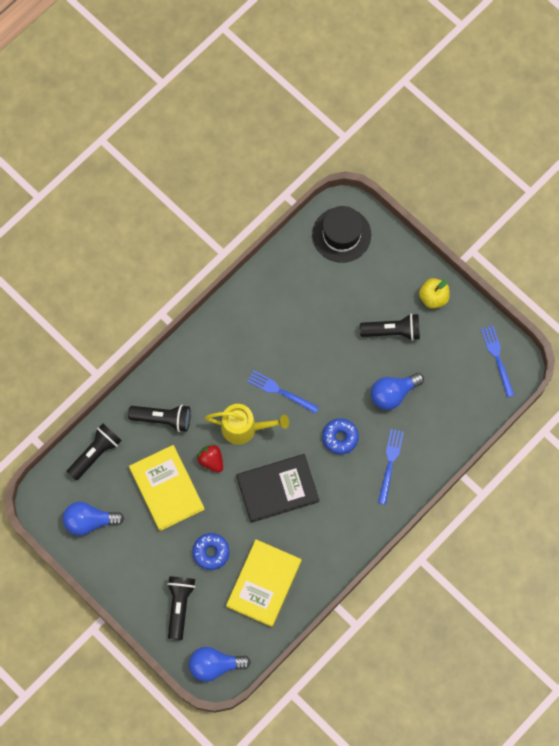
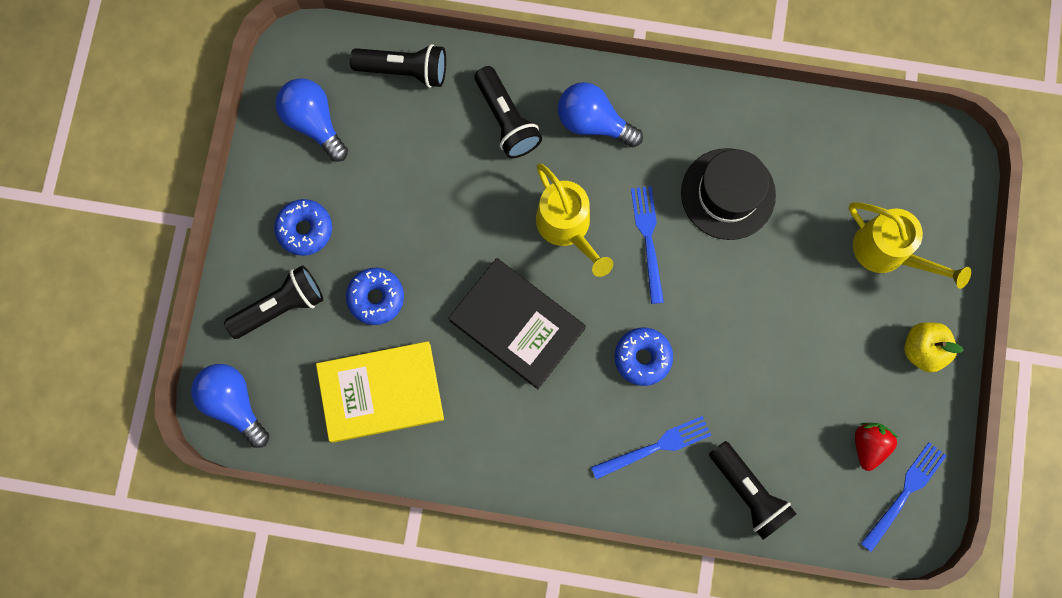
camera: 55 degrees right, 5 degrees up
(146, 565) = (305, 229): none -> blue donut
(166, 488) = (420, 186): yellow book -> none
(211, 460) = (495, 216): red strawberry -> red strawberry (868, 445)
(341, 234) = (915, 172): black hat -> black hat (728, 194)
(372, 278) = (888, 252): none -> yellow watering can
(392, 331) = (836, 327): black flashlight -> black flashlight (748, 492)
(393, 393) = (752, 386): blue light bulb -> blue light bulb (593, 122)

